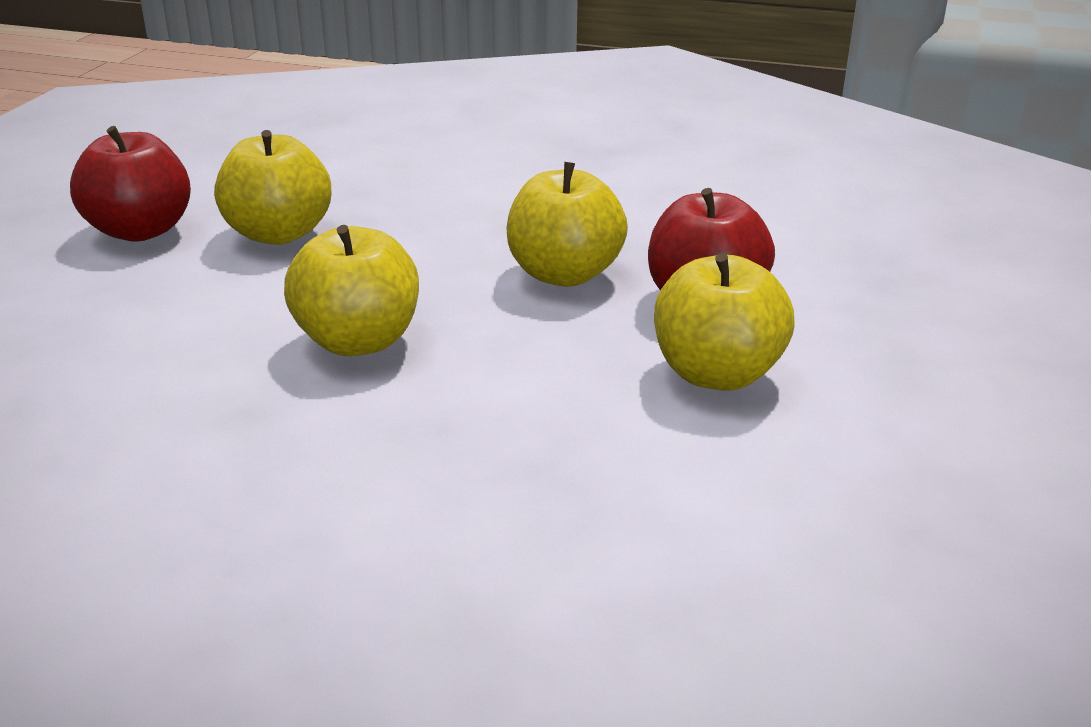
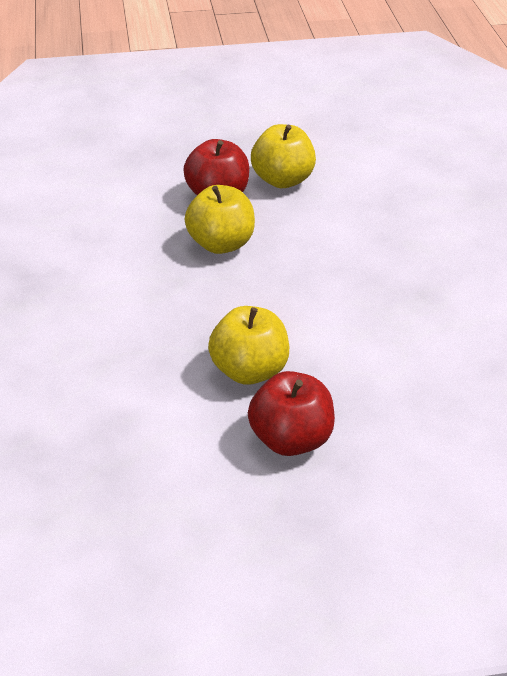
camera: 115 degrees left, 10 degrees up
(358, 341) = (341, 286): yellow apple -> none

